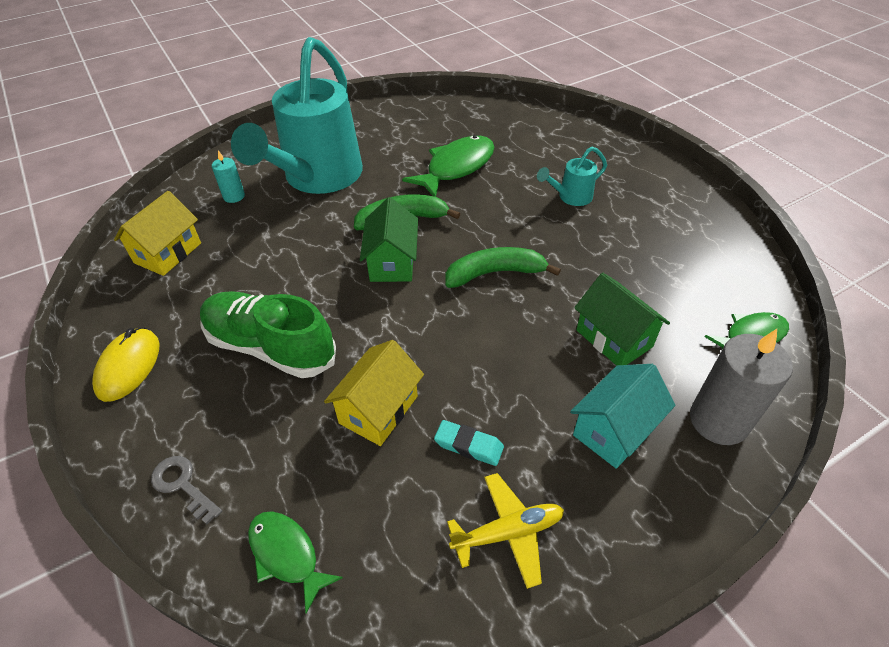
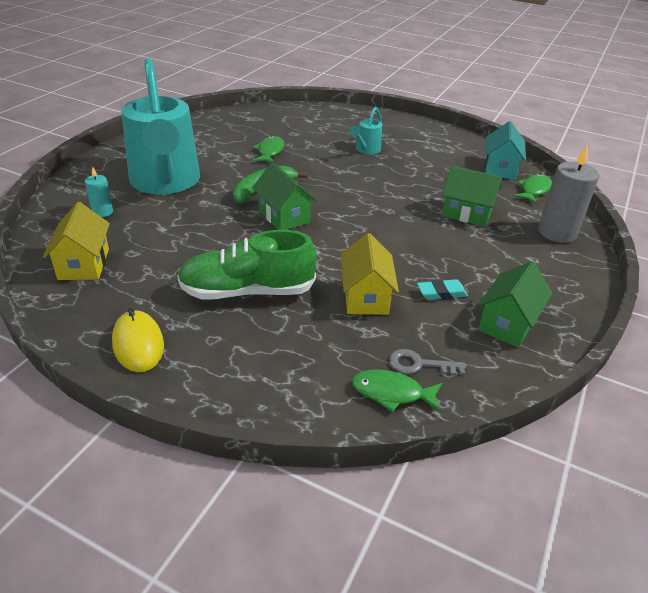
camera: 35 degrees left, 10 degrees down
(182, 485) = (272, 391): grey key -> grey key (419, 364)
(456, 167) = (270, 151): green fish -> green fish, size x0.62
(495, 273) = (361, 202): green banana -> none
(508, 532) = (507, 323): yellow plane -> green house
(614, 430) = (511, 255): turquoise house -> turquoise house (500, 169)

